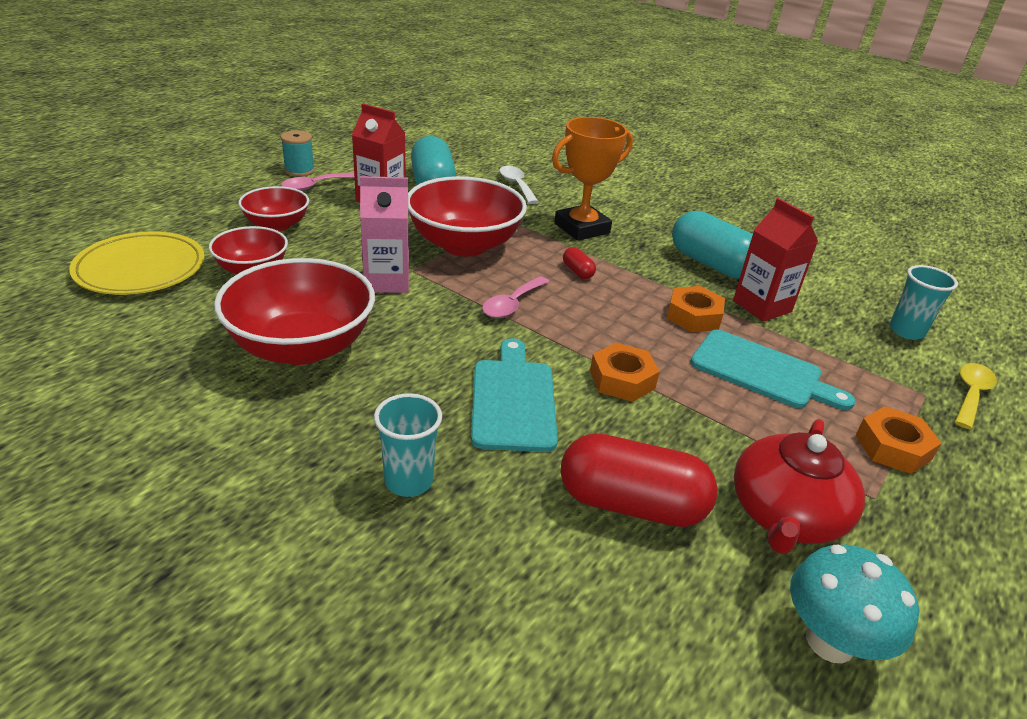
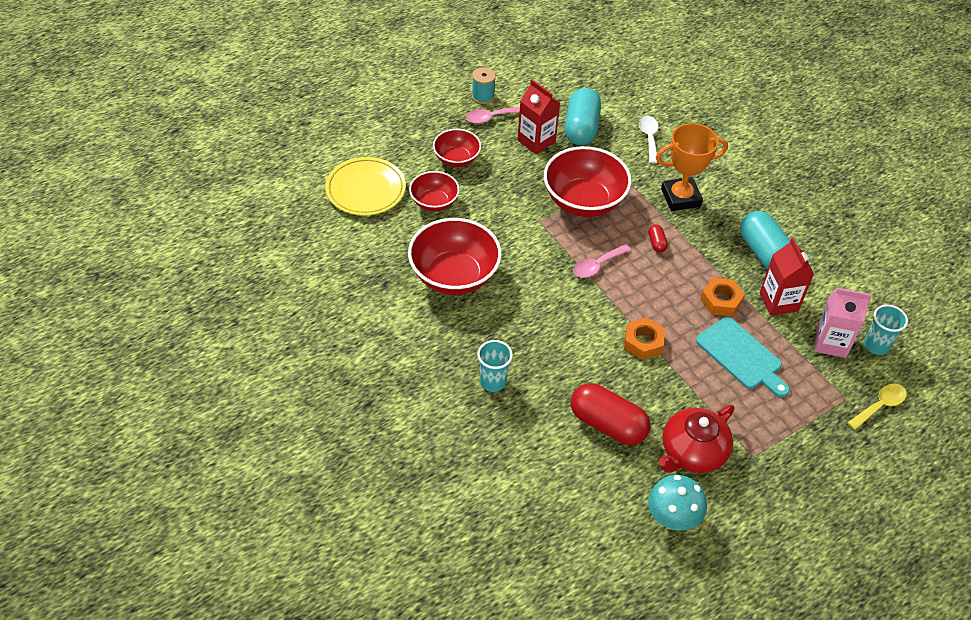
camera: 20 degrees right, 15 degrees up
(387, 281) = (519, 229): pink carton -> pink carton (831, 342)
(513, 400) = (568, 342): turquoise cutting board -> none
(892, 447) = (791, 429): orange nut -> none

